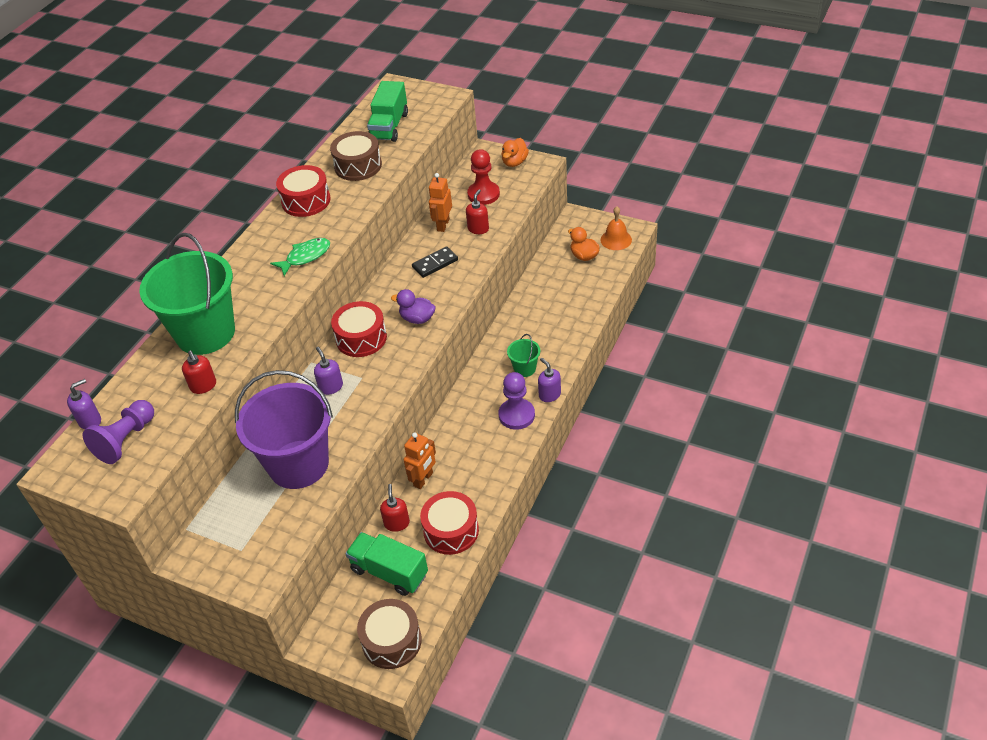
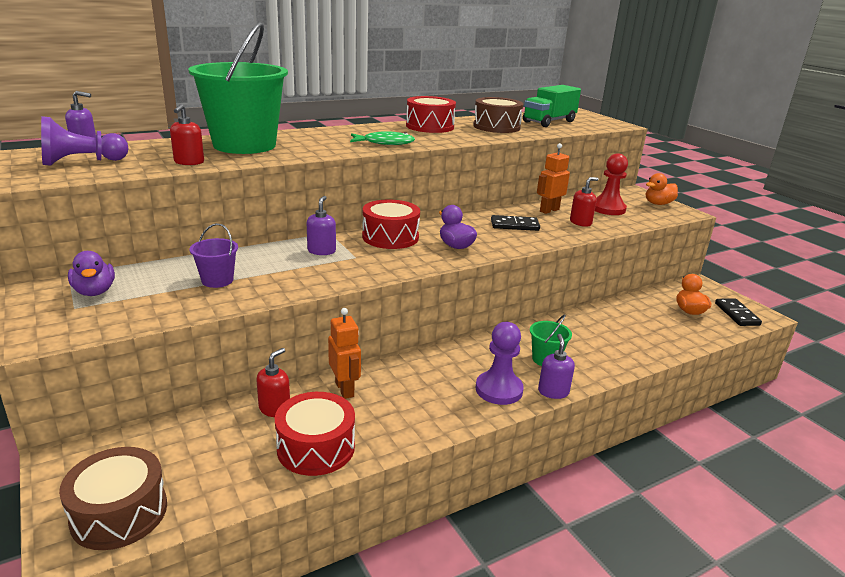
camera: 30 degrees right, 20 degrees down
(232, 530) = (95, 292): none -> purple duck
(298, 464) = (217, 280): purple bucket -> purple bucket, size x0.42
(389, 572) = (211, 445): green truck -> none
(423, 479) = (345, 389): orange robot -> orange robot turned 90 degrees counterclockwise
(616, 239) = (736, 314): orange bell -> black domino

